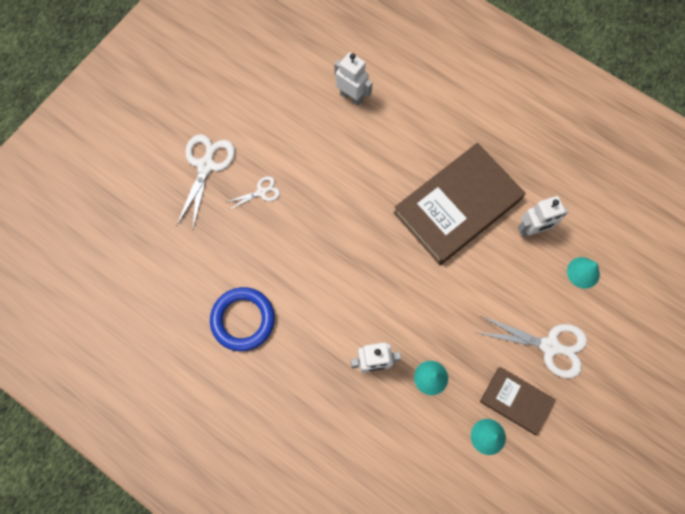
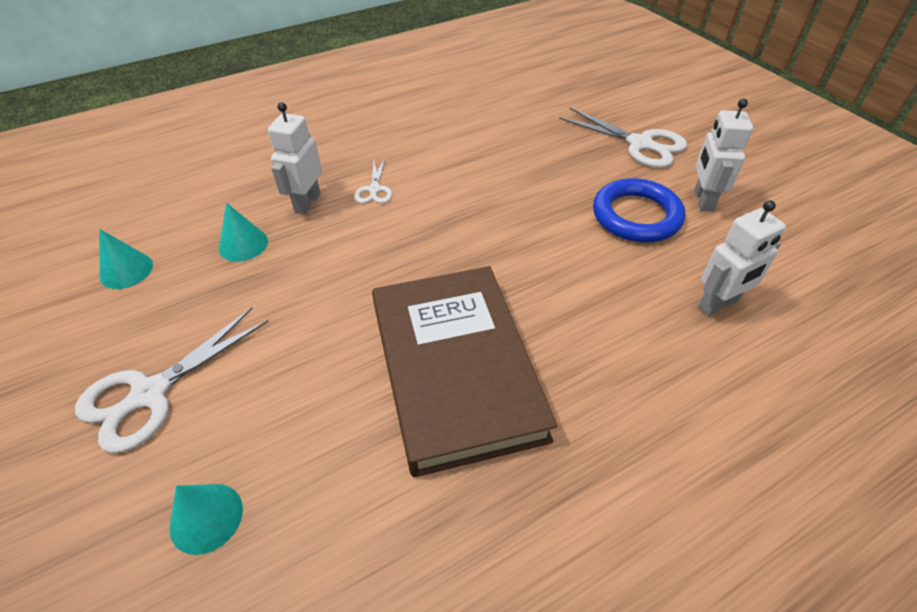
camera: 115 degrees right, 25 degrees down
(243, 320) = (434, 128): blue ring -> blue ring (636, 216)
(261, 192) = (584, 175): white scissors -> white scissors (374, 190)
(516, 400) = (130, 316): brown book -> none
(531, 229) = (345, 466): white robot -> white robot (702, 200)

